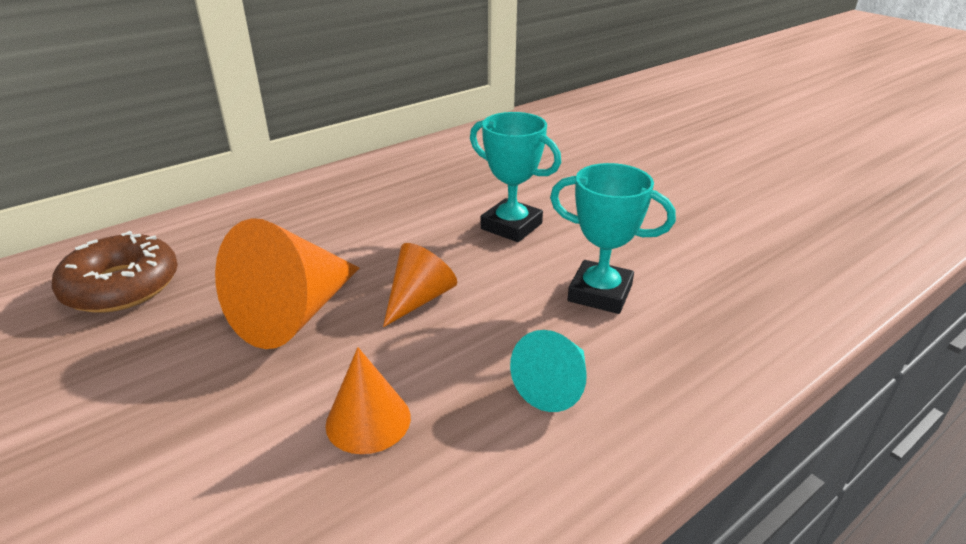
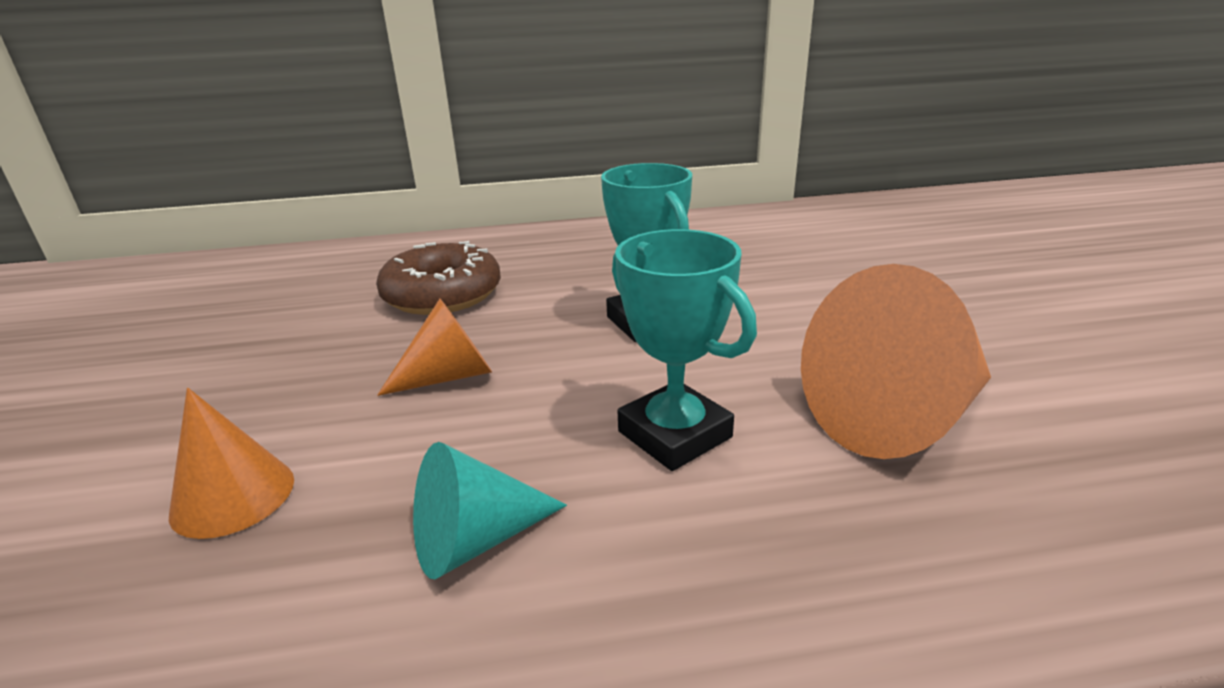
camera: 30 degrees right, 5 degrees down
(122, 286) = (226, 292): brown donut -> brown donut (442, 294)
(294, 313) = (317, 356): orange cone -> orange cone (898, 417)

